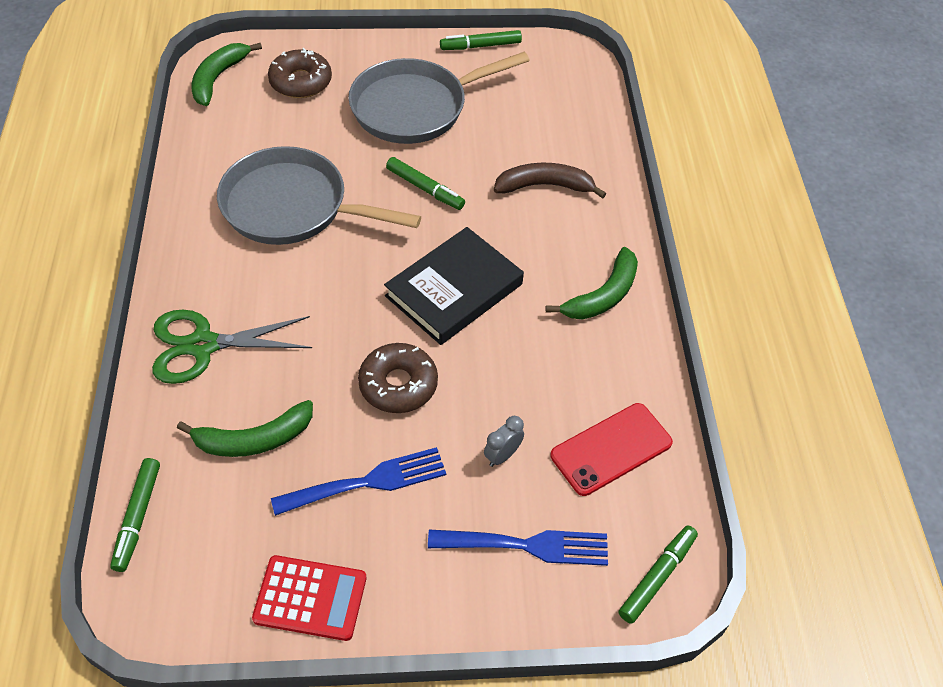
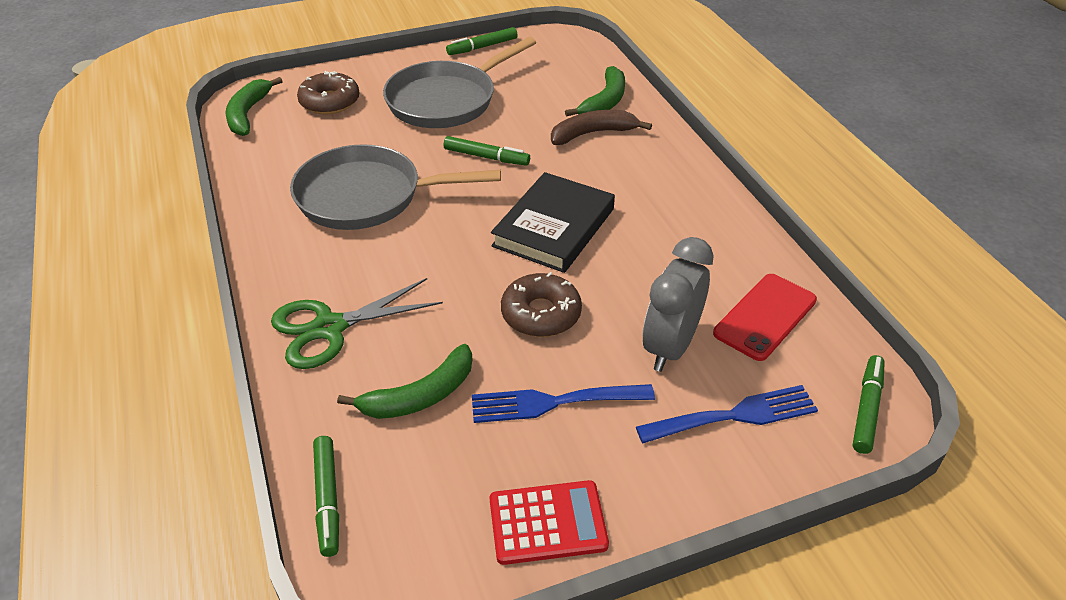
camera: 15 degrees left, 10 degrees down
(368, 482) = (553, 402): blue fork -> blue fork turned 150 degrees counterclockwise
(502, 455) = (670, 347): grey clock -> grey clock, size x2.15
(603, 296) = (689, 202): green banana -> green banana (604, 102)

